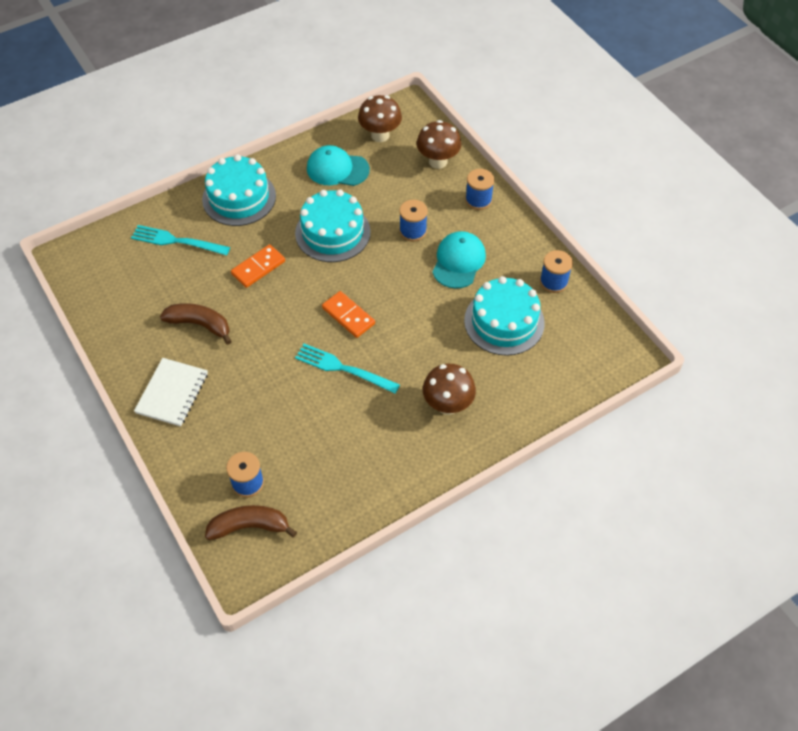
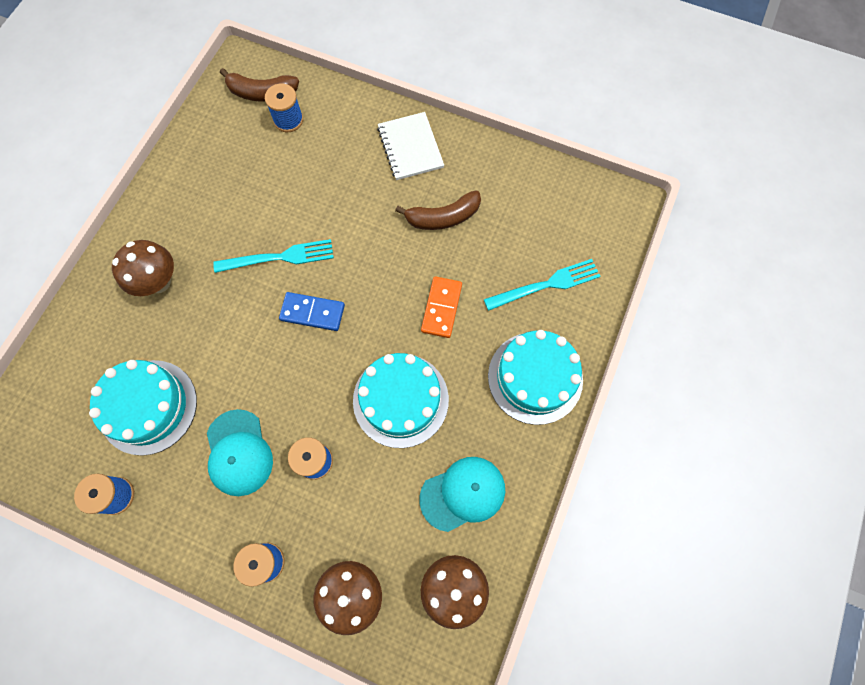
camera: 145 degrees right, 15 degrees up
(249, 526) = (262, 93): brown banana -> brown banana turned 45 degrees clockwise
(348, 316) = (312, 312): orange domino -> blue domino

